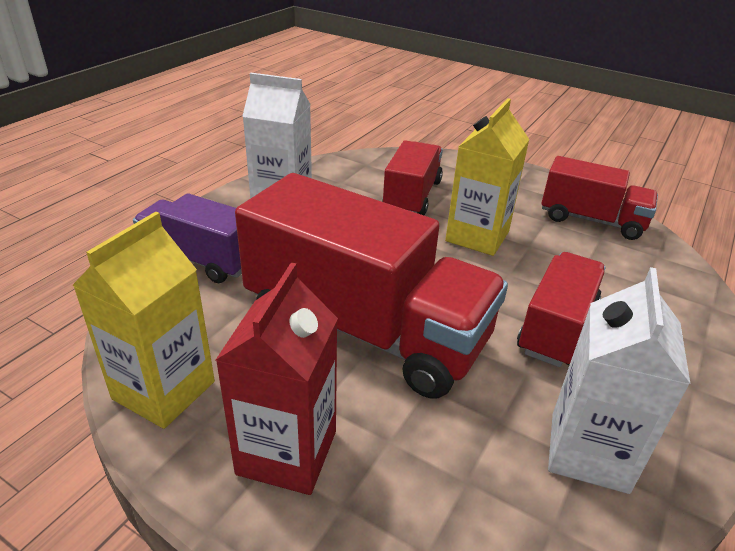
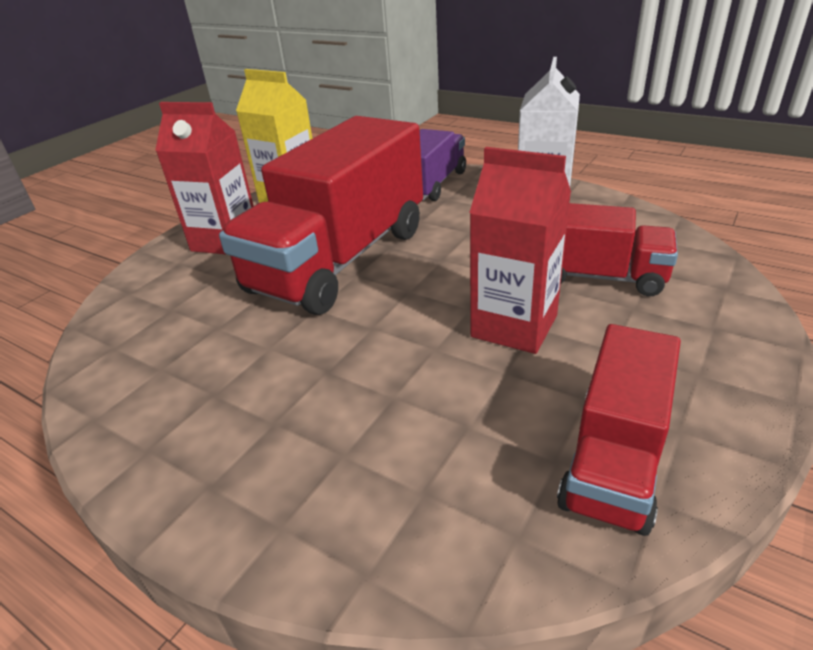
camera: 95 degrees right, 0 degrees up
(477, 236) = (514, 326): yellow carton -> red carton
(557, 328) = (330, 376): red truck -> none
(589, 451) = (164, 375): white carton -> none

